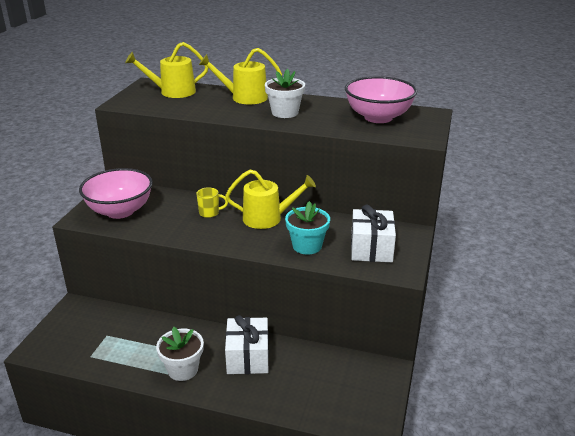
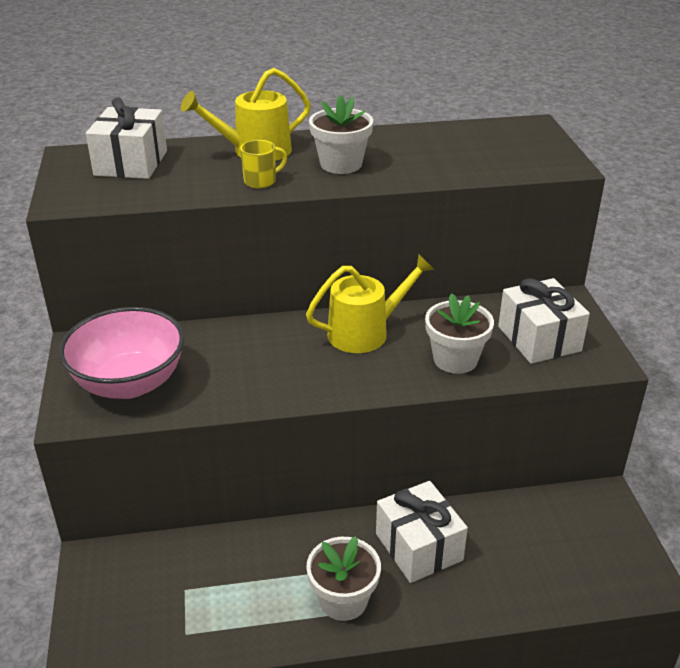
camera: 25 degrees left, 5 degrees up
(173, 92) = (131, 163): yellow watering can -> white gift
(210, 213) = (274, 347): yellow mug -> yellow mug (261, 181)
(307, 246) = (455, 359): turquoise flower pot -> white flower pot
(378, 117) = (474, 146): pink bowl -> none

